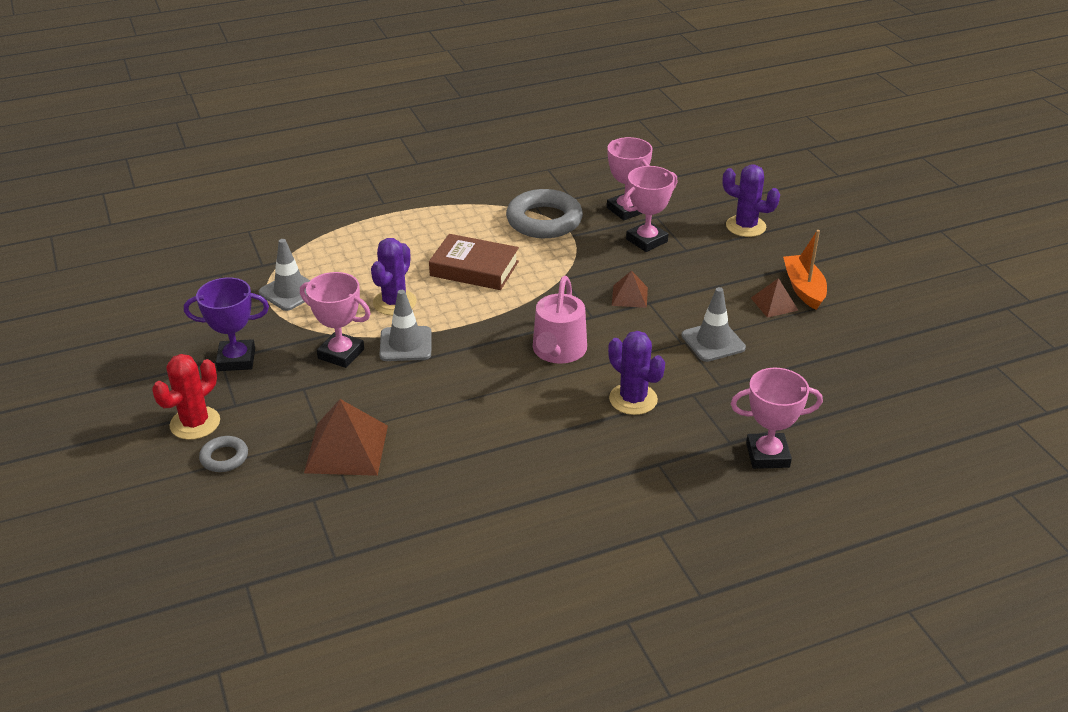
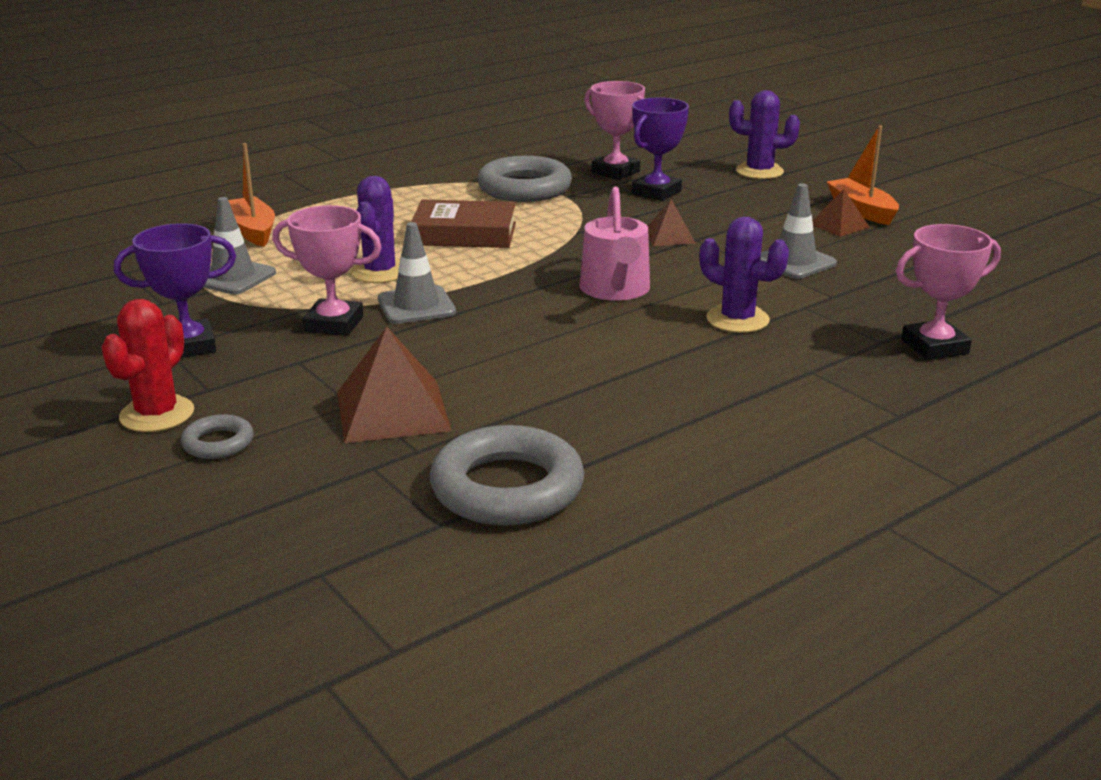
camera: 15 degrees left, 10 degrees down
(322, 241) = (253, 231): none -> orange boat
(391, 535) = (507, 488): none -> grey ring
(646, 240) = (656, 192): pink trophy -> purple trophy

